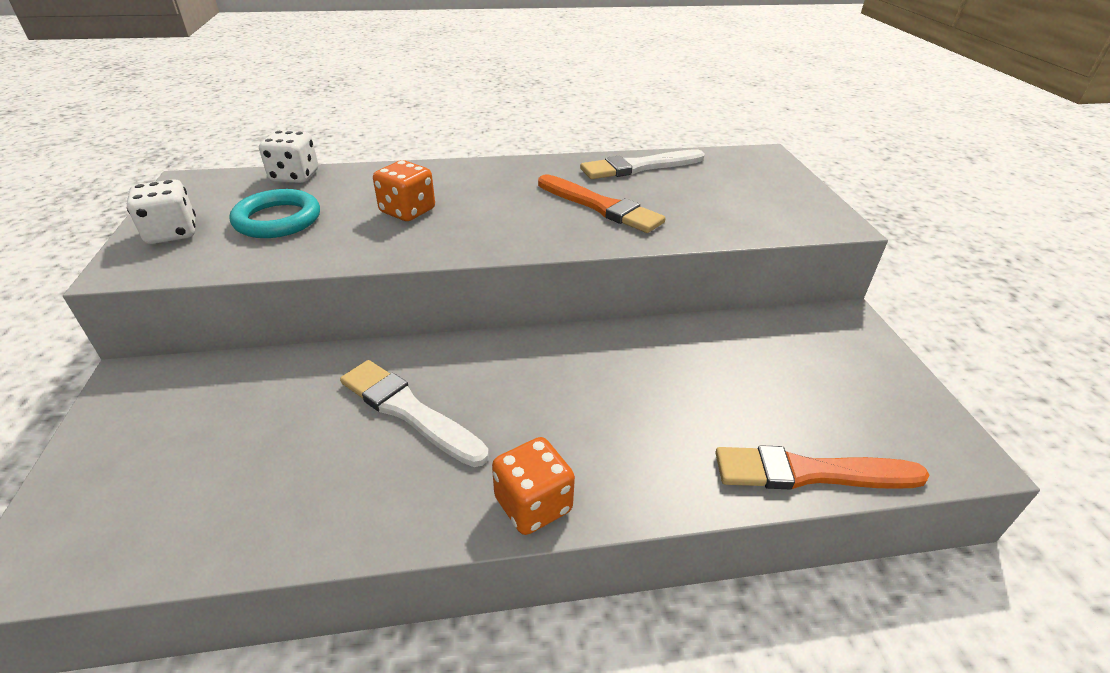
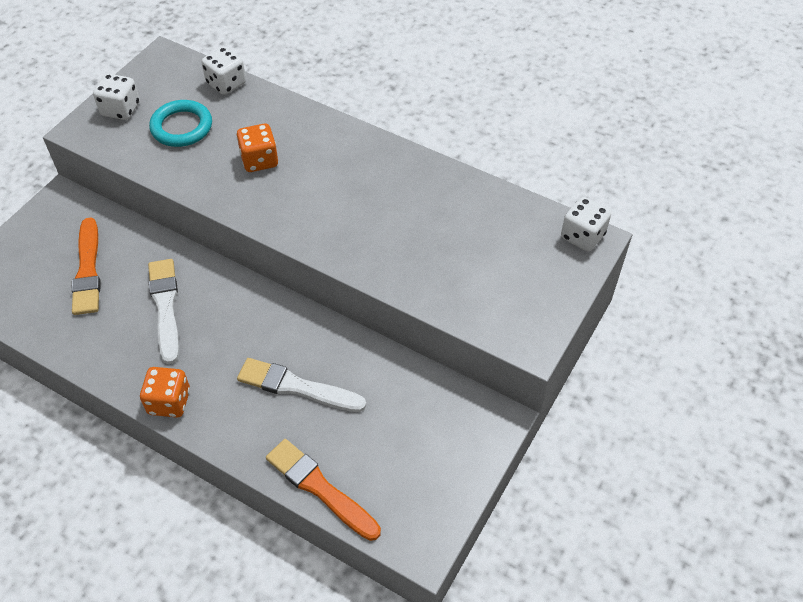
camera: 40 degrees right, 15 degrees up
(600, 206) = (384, 226): orange brush -> orange brush (88, 270)
(639, 167) = (467, 198): white brush -> white brush (297, 387)
(755, 155) = (582, 236): none -> white dice

